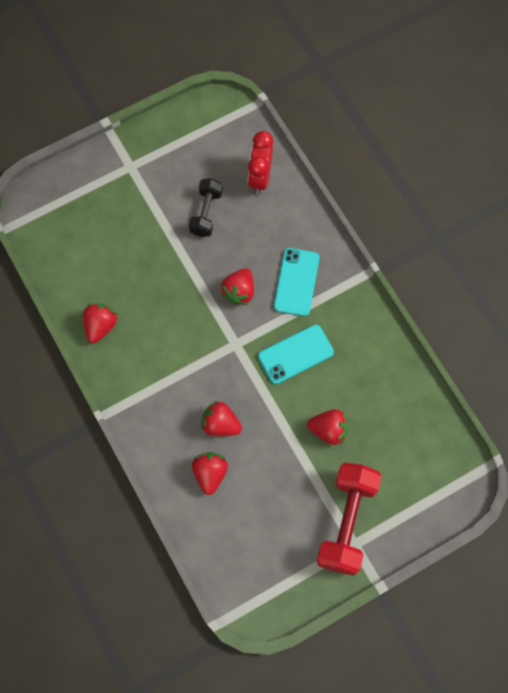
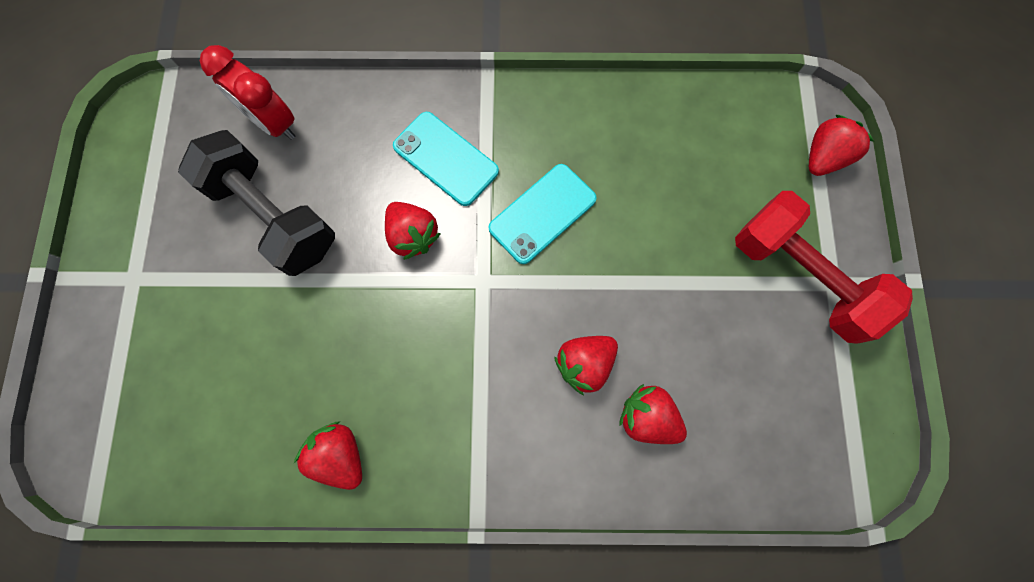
camera: 60 degrees left, 5 degrees up
(206, 213) = (274, 216): black dumbbell -> black dumbbell, size x1.69
(295, 354) = (542, 214): turquoise phone -> turquoise phone turned 45 degrees clockwise
(329, 430) = (667, 230): red strawberry -> red strawberry (823, 157)

